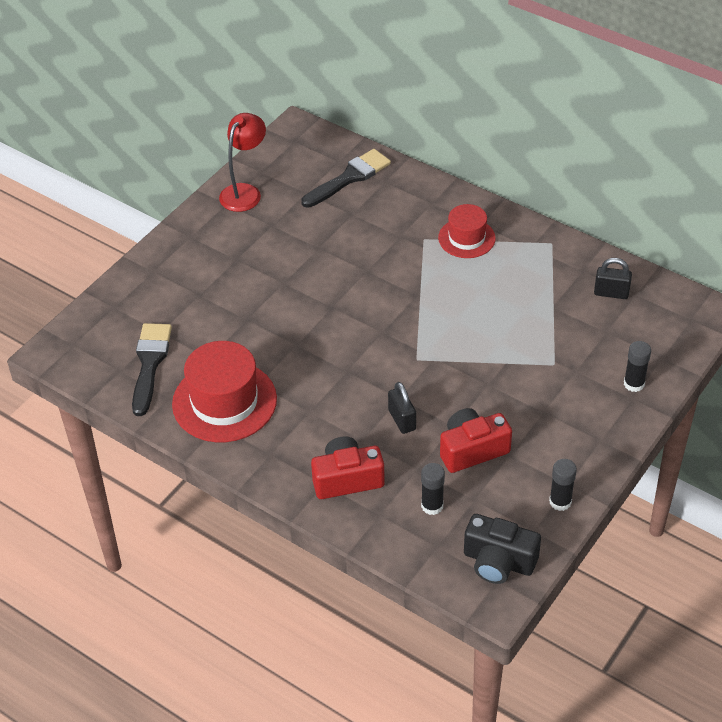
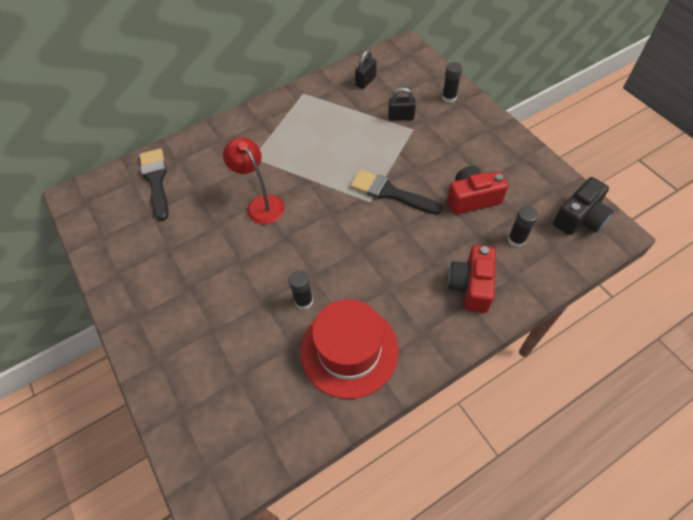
camera: 65 degrees left, 10 degrees up
(150, 363) = (272, 400): black brush -> black brush (390, 193)
(245, 192) = (115, 256): red lamp -> red lamp (261, 204)
(402, 420) = (426, 230): black padlock -> black padlock (401, 117)
(466, 238) = (268, 134): red hat -> none
(472, 450) = (472, 198): red camera -> red camera turned 75 degrees clockwise
(560, 501) = (536, 167): black glue stick -> black glue stick (304, 301)

